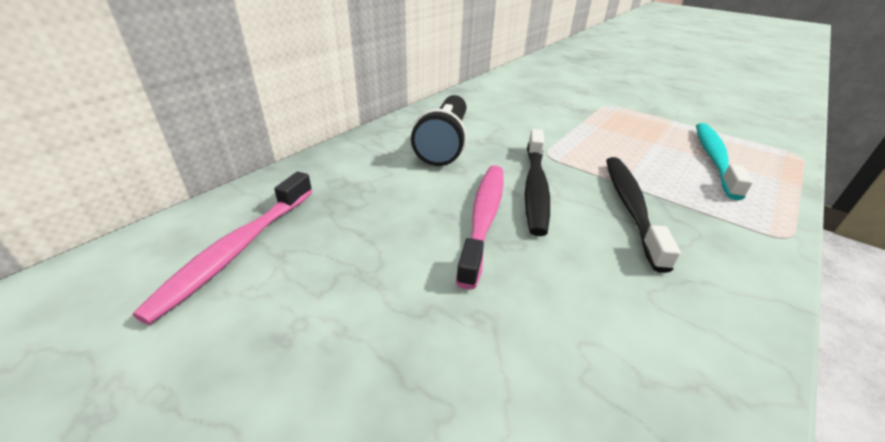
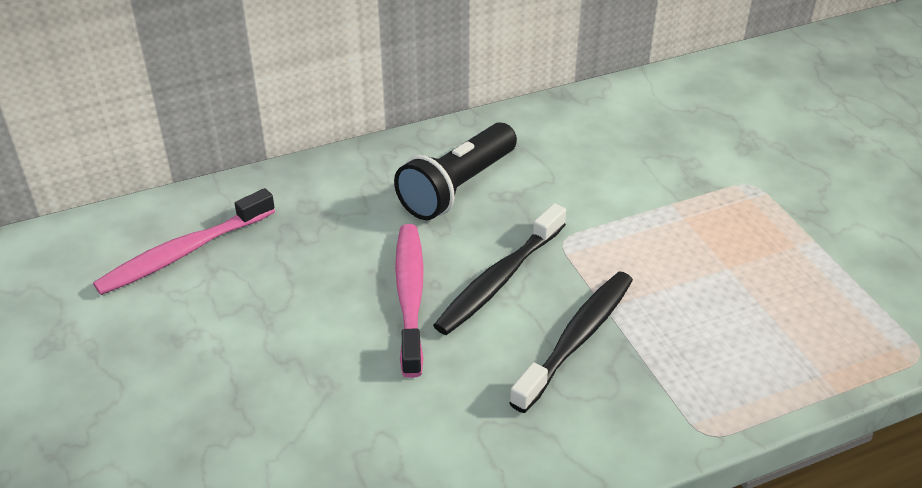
camera: 30 degrees right, 5 degrees up
(483, 218) = (410, 296): pink toothbrush -> pink toothbrush turned 45 degrees counterclockwise
(714, 158) = (777, 317): turquoise toothbrush -> none

